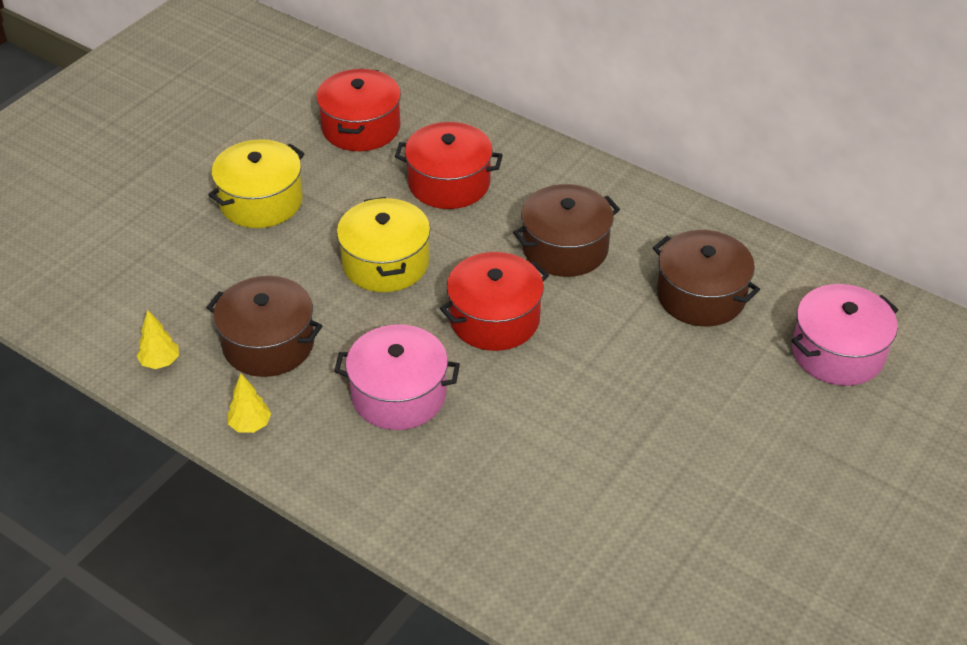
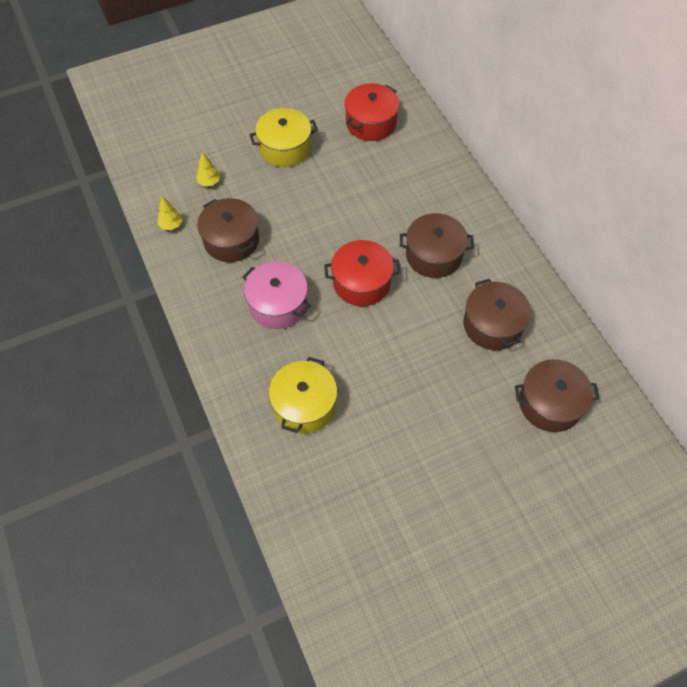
camera: 30 degrees right, 15 degrees up
(250, 425) = (191, 285): yellow tree -> yellow tree (209, 182)
(385, 263) = (326, 218): yellow pot -> yellow pot (304, 405)
(449, 183) = (396, 182): red pot -> none
(838, 352) = (550, 403): pink pot -> brown pot

